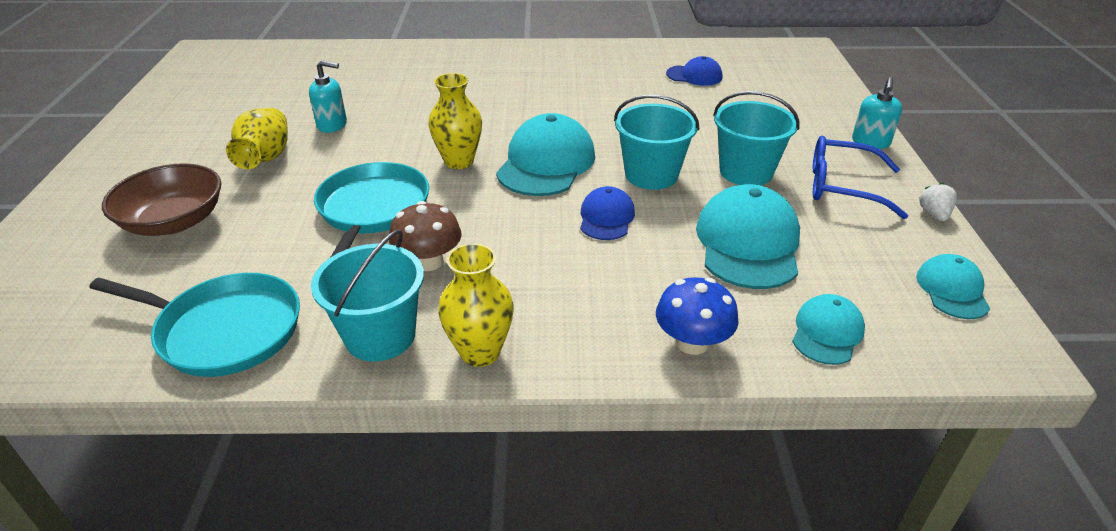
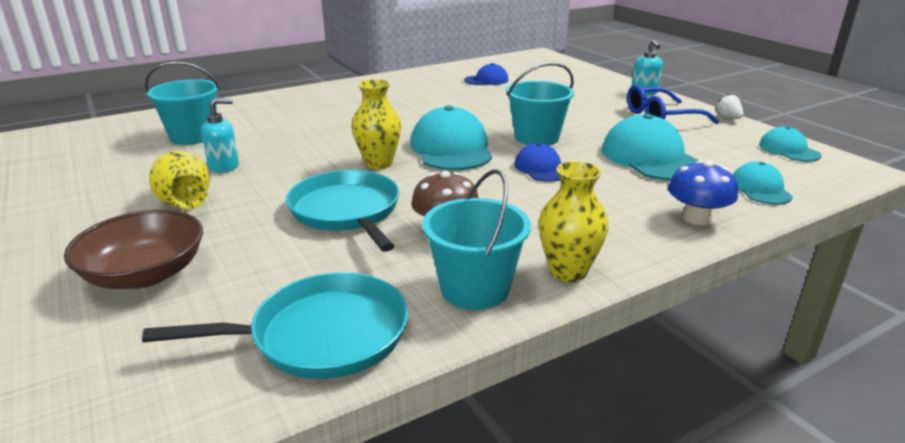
camera: 30 degrees left, 10 degrees down
(746, 172) = (594, 122): turquoise bucket -> turquoise bucket (193, 136)

